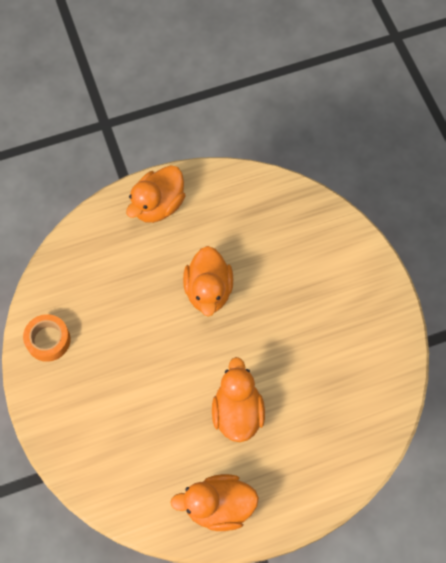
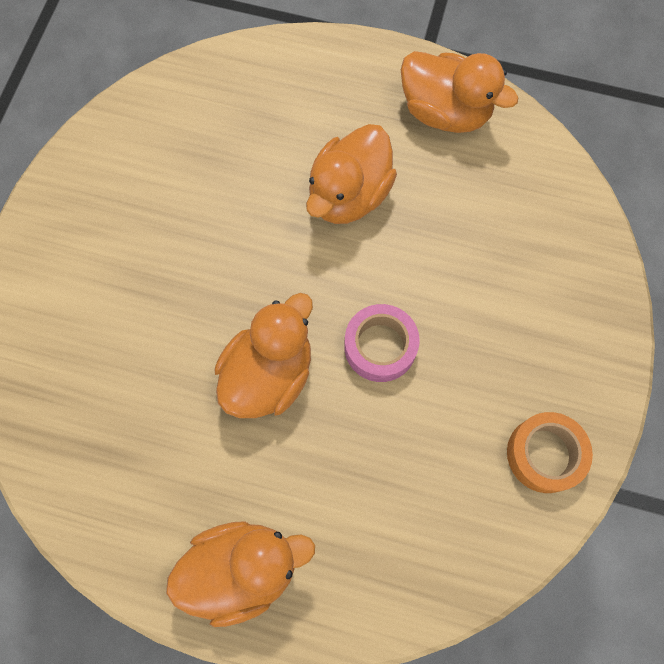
camera: 145 degrees left, 5 degrees up
(163, 339) = (380, 347): none -> pink tape

